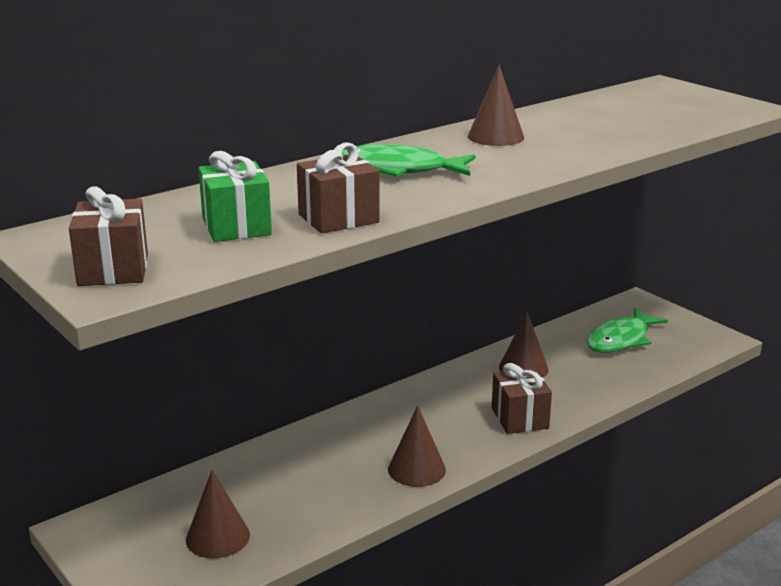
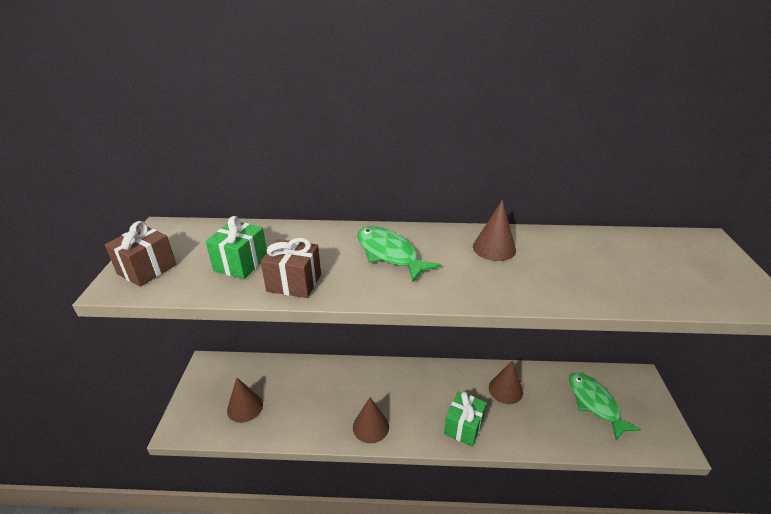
camera: 40 degrees right, 10 degrees up
(519, 418) = (463, 427): brown gift -> green gift
(620, 340) = (594, 403): green fish -> green fish turned 75 degrees clockwise

